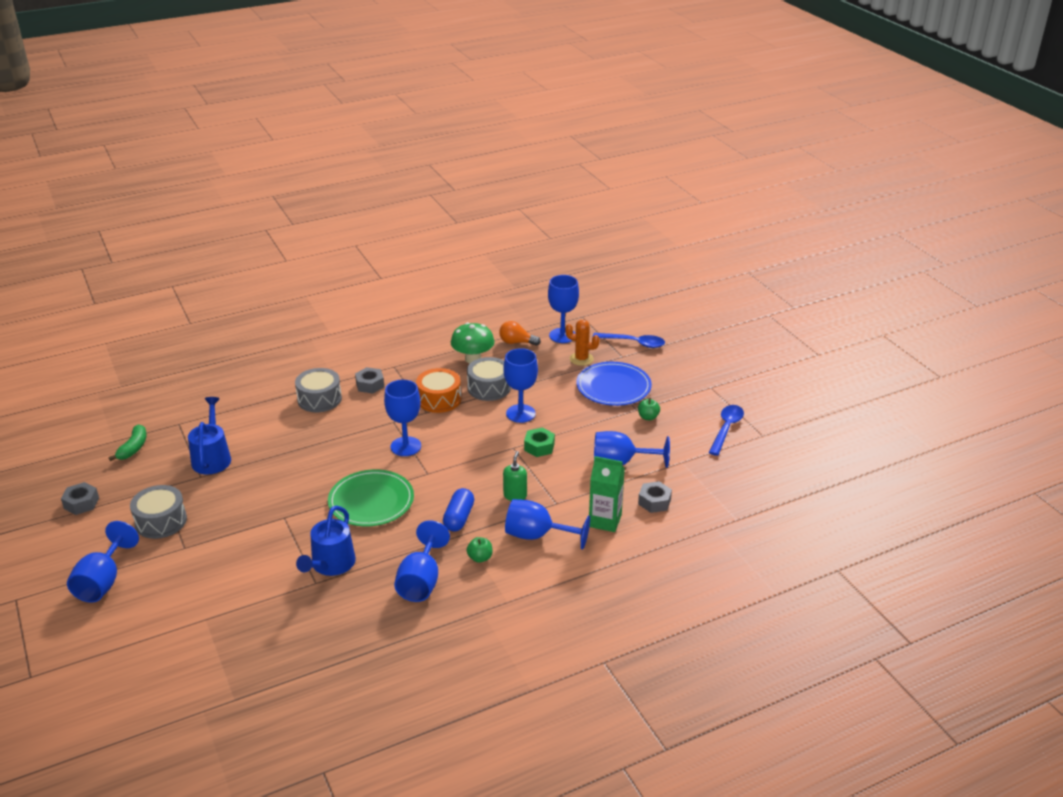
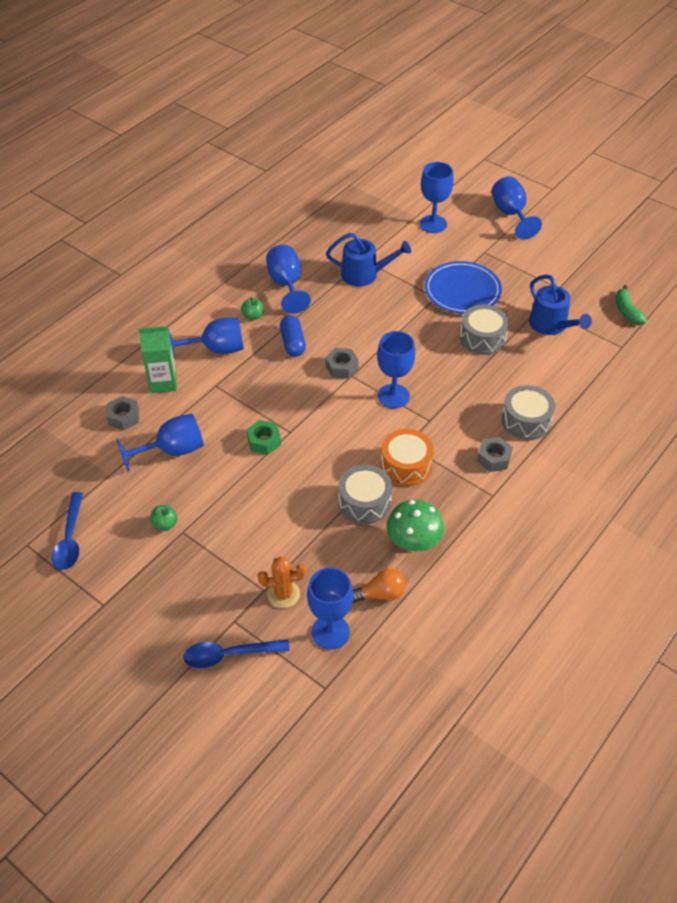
camera: 155 degrees right, 15 degrees up
(81, 503) = (601, 256): grey nut -> grey nut (341, 367)
(161, 521) = (525, 263): grey drum -> grey drum (482, 338)
(330, 565) = (364, 274): blue watering can -> blue watering can turned 105 degrees clockwise
(371, 501) = (378, 333): green plate -> none
(515, 495) = (257, 380): green soap dispenser -> none
(520, 413) = (307, 478): blue goblet -> blue goblet (433, 224)
(613, 387) = (223, 559): blue plate -> blue plate (462, 290)

